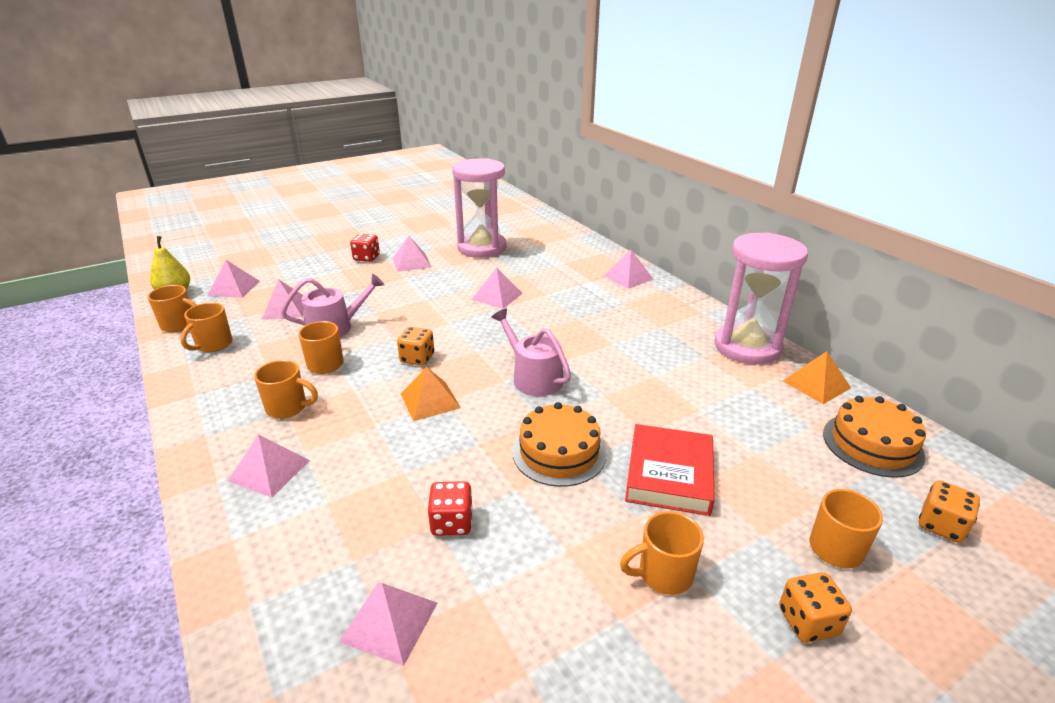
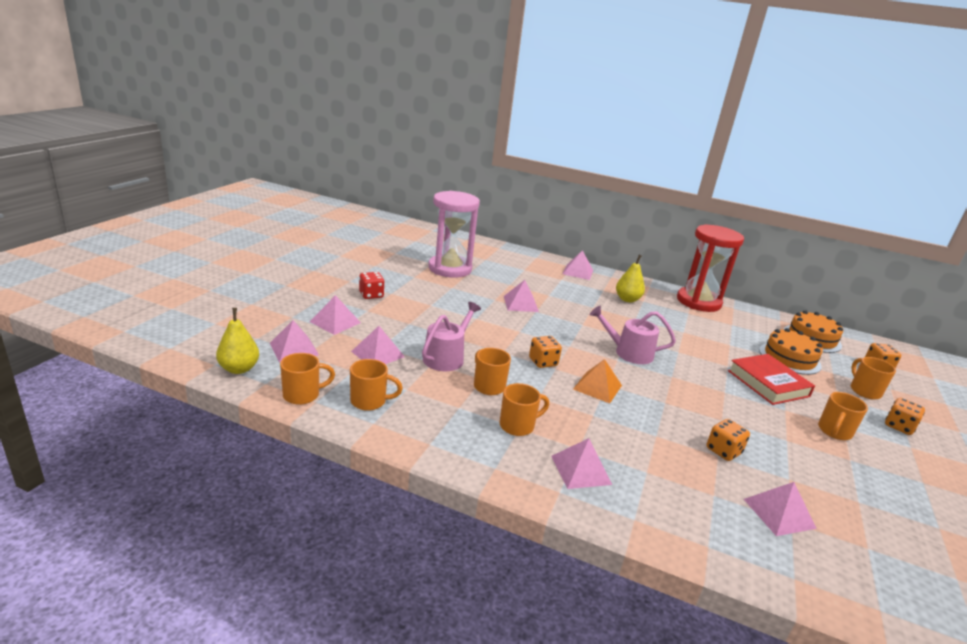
camera: 40 degrees left, 5 degrees down
(213, 345) = (369, 401): orange mug -> orange mug turned 75 degrees counterclockwise
(411, 262) = (415, 291): pink pyramid -> pink pyramid (335, 322)
(452, 522) = (723, 451): red dice -> orange dice
(559, 452) = (708, 391): orange cake -> orange cake (789, 358)
(640, 320) = (627, 299): none -> yellow pear
(747, 347) = (698, 302): pink hourglass -> red hourglass
(816, 384) = (753, 314): orange pyramid -> none

